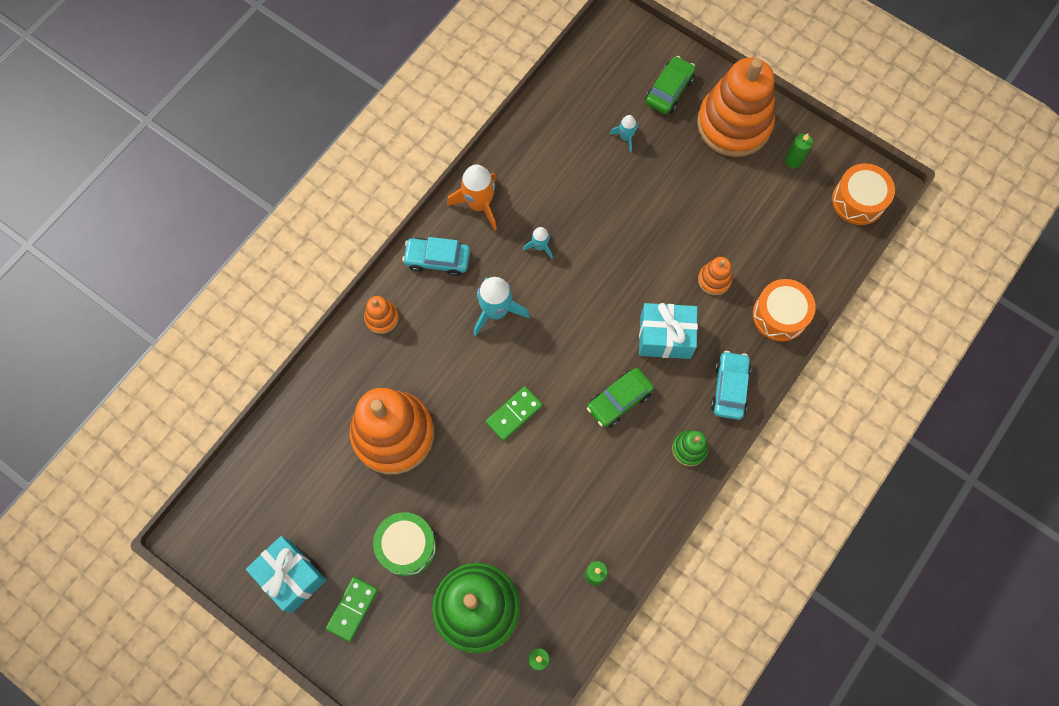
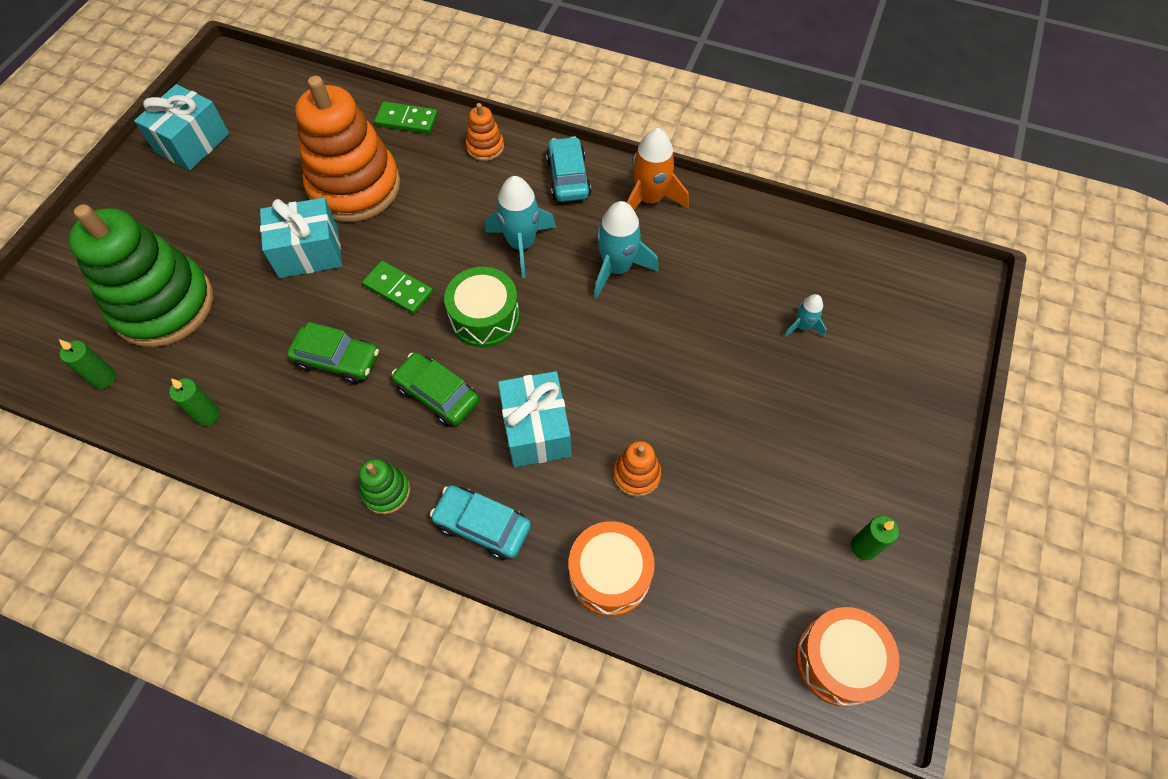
camera: 75 degrees right, 10 degrees down
(352, 609) = (160, 198): green domino -> green domino (407, 120)
(407, 546) = (231, 227): green drum -> green drum (485, 317)
(455, 481) = (309, 252): none -> turquoise gift
(540, 246) = (617, 268): turquoise rocket -> turquoise rocket, size x1.87
(669, 90) = (895, 362): green car -> green car (337, 360)
(729, 388) = (482, 526): turquoise car -> turquoise car turned 150 degrees counterclockwise
(734, 124) = (884, 453): orange stacking toy -> none

